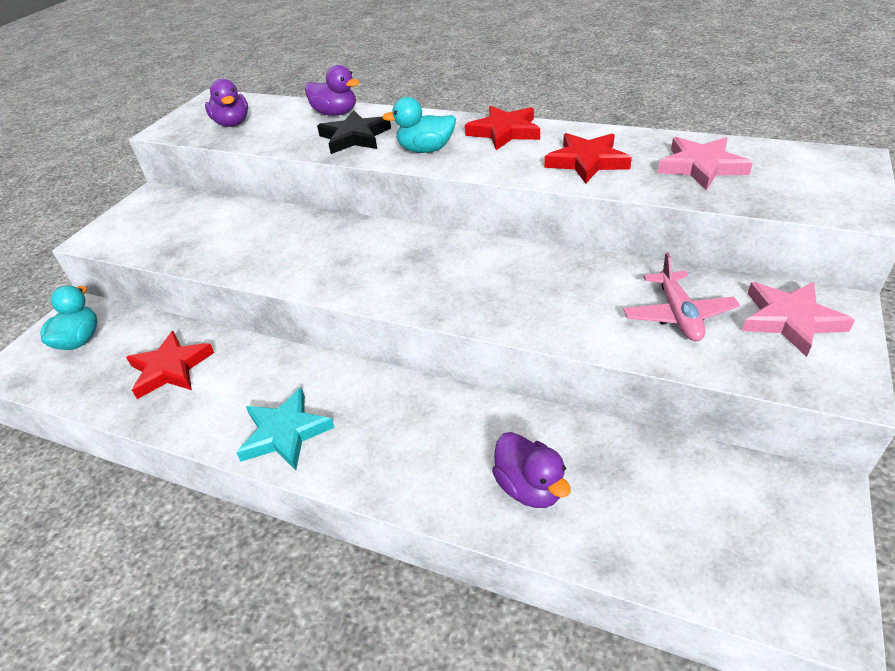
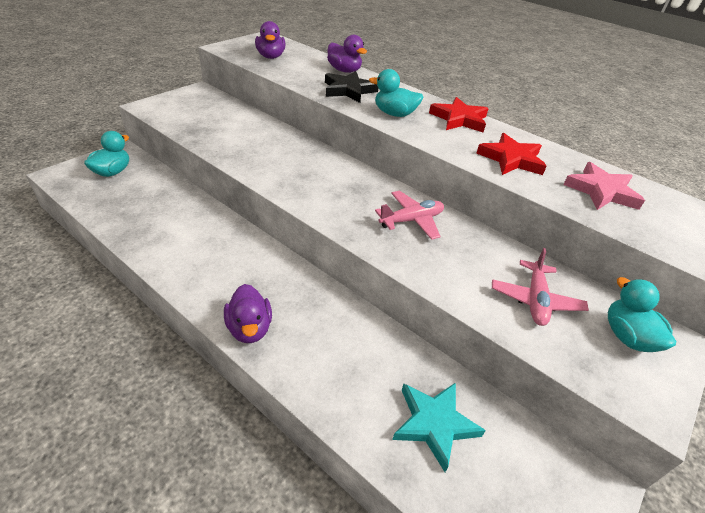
camera: 10 degrees right, 0 degrees up
(170, 368) = (159, 211): red star -> none
(285, 433) = (211, 283): turquoise star -> turquoise star (434, 424)
(499, 272) = (411, 220): none -> pink plane
(529, 487) = (364, 389): purple duck -> purple duck (249, 328)
(790, 320) = (627, 337): pink star -> turquoise duck

